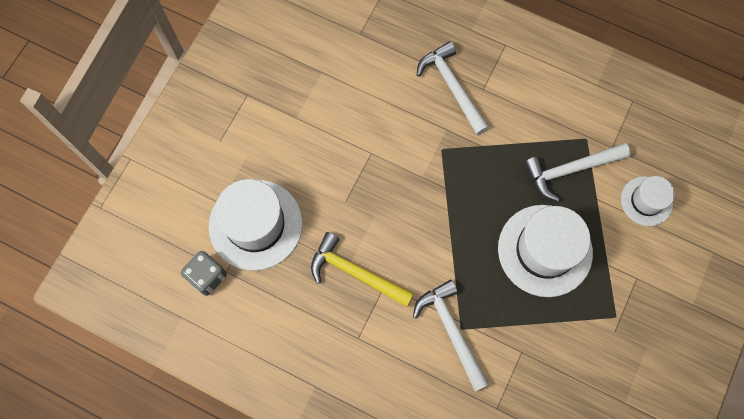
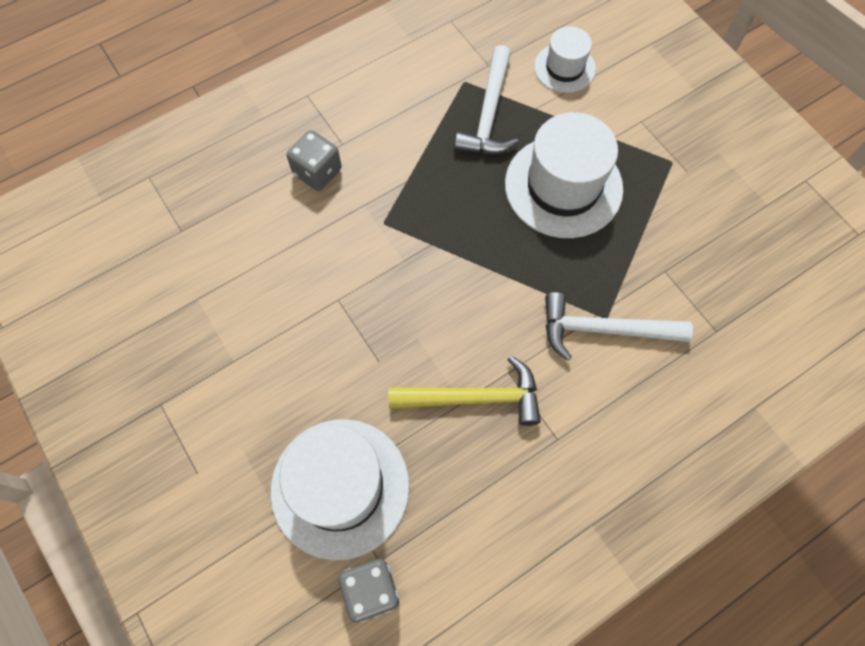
camera: 60 degrees left, 5 degrees down
(355, 272) = (474, 398): yellow hammer -> yellow hammer turned 150 degrees counterclockwise
(452, 87) = (317, 172): white hammer -> grey dice

